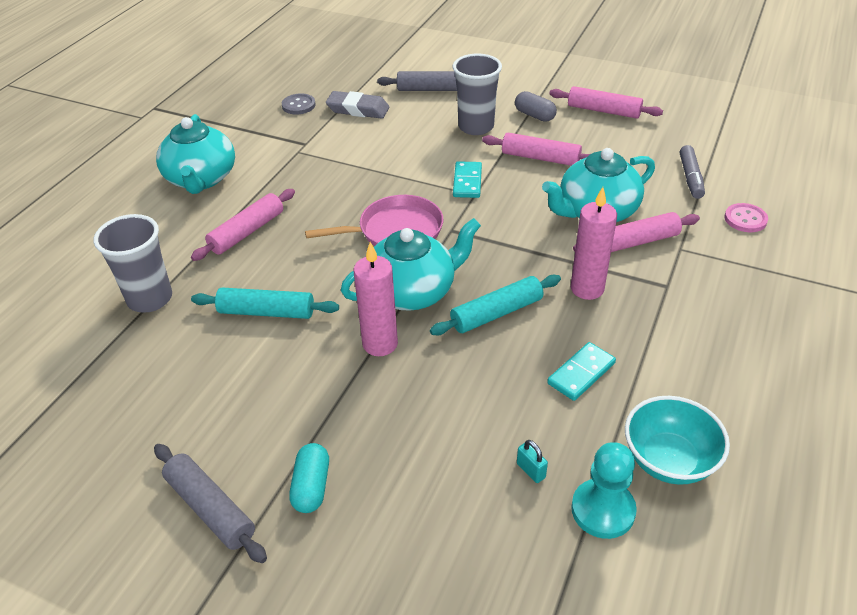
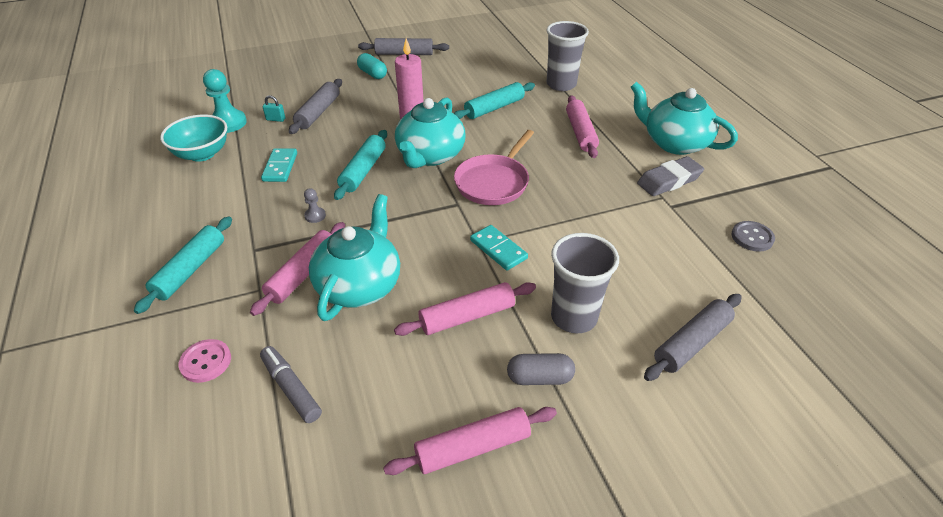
camera: 135 degrees right, 0 degrees up
(358, 109) = (702, 266): grey eraser -> grey eraser (669, 180)
(464, 446) = (318, 112): none -> grey rolling pin
(587, 289) = (315, 216): pink candle -> grey pawn
(736, 297) = (190, 270): none -> turquoise rolling pin

